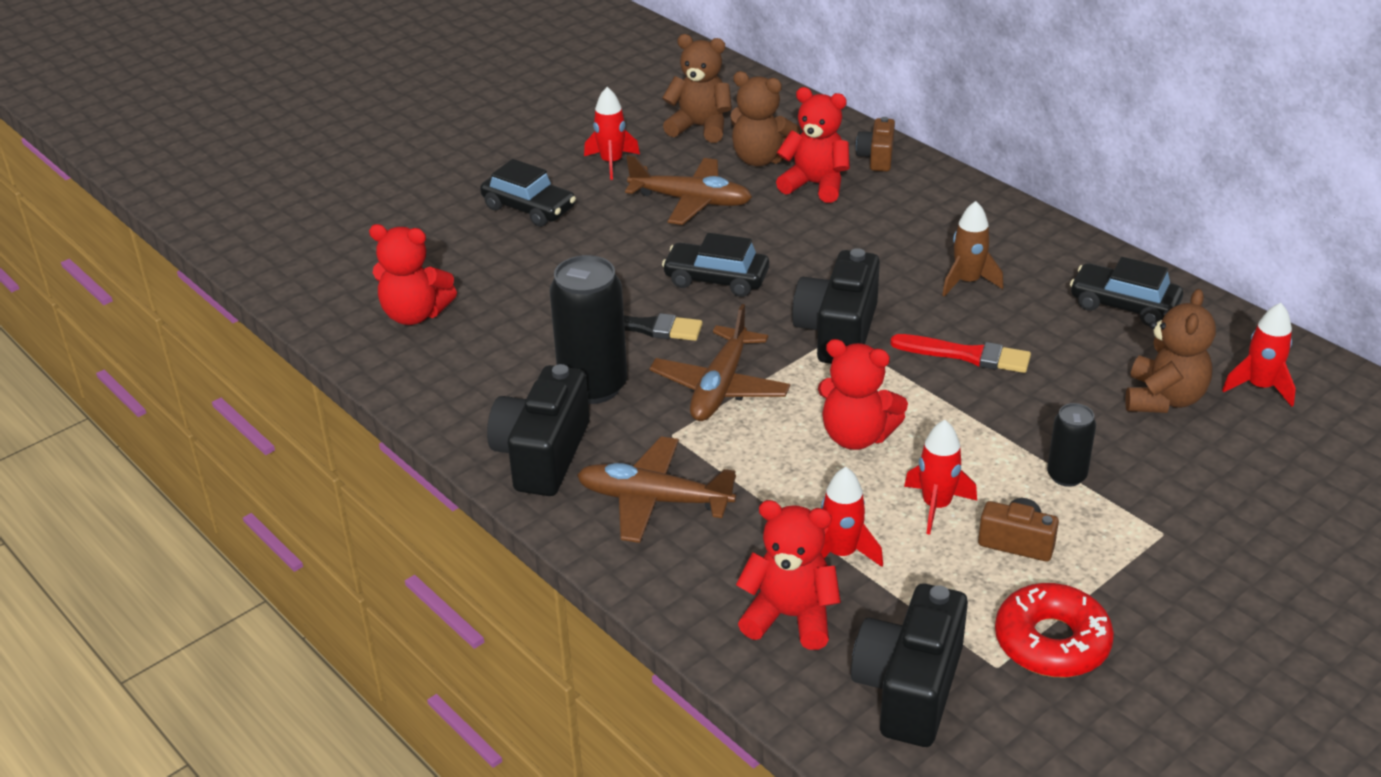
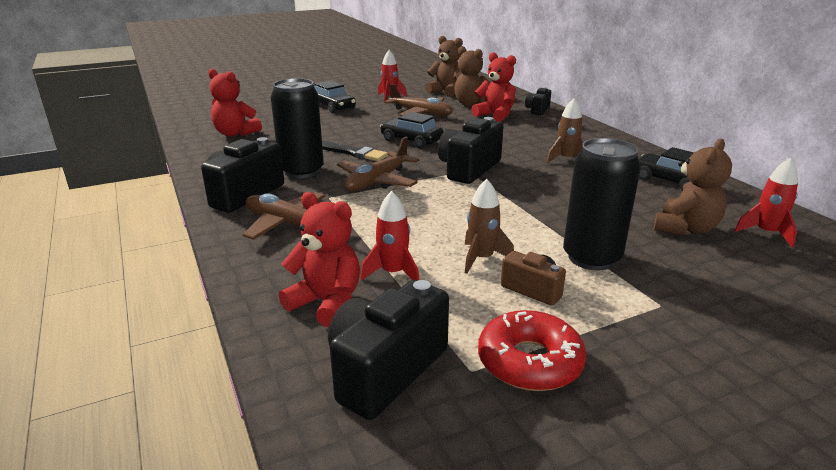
camera: 15 degrees right, 10 degrees down
(856, 436) = (448, 215): red teddy bear -> none
(877, 158) = (537, 110): brown camera -> black camera
(936, 506) = (481, 259): red rocket -> brown rocket
(966, 355) = (547, 189): red brush -> none
(1066, 476) = (591, 258): black can -> black can, size x1.86

